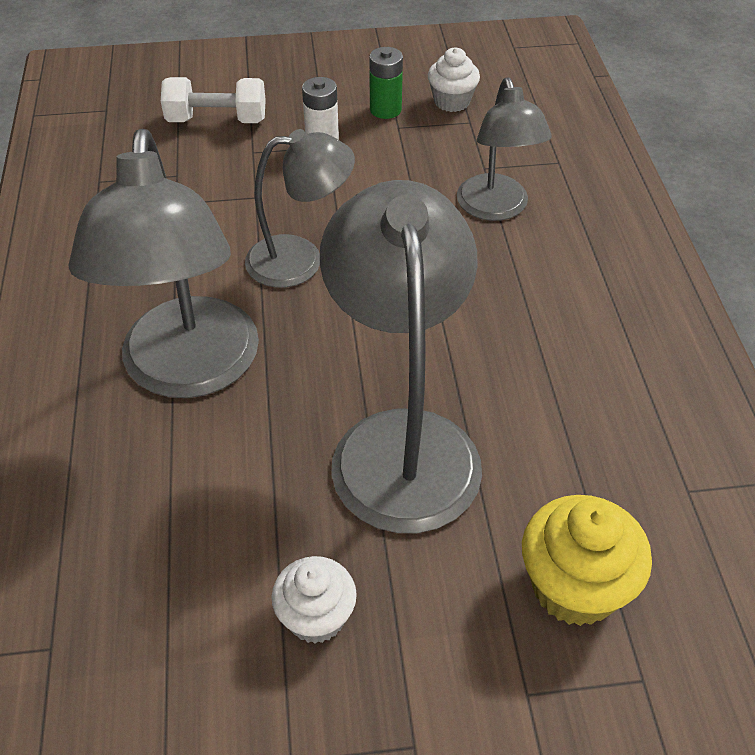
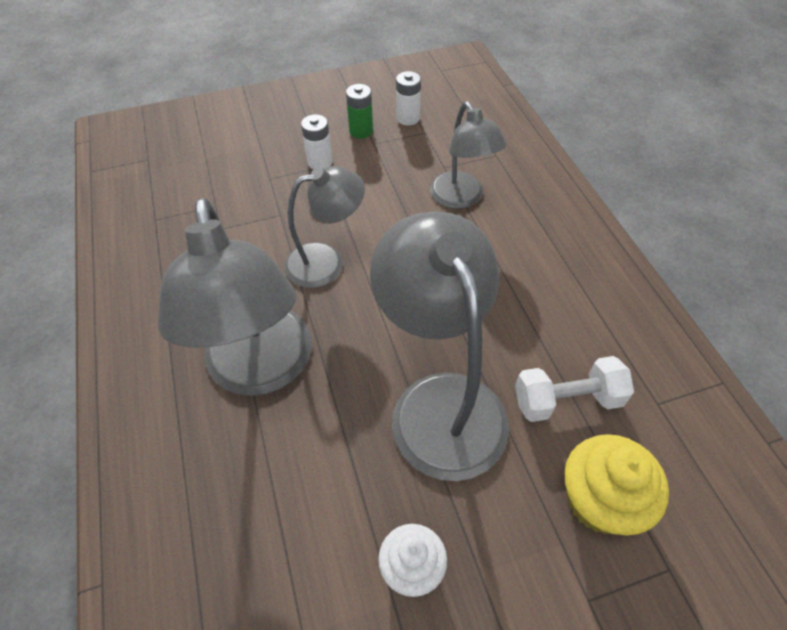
camera: 10 degrees left, 5 degrees up
(217, 120) = (236, 156): white dumbbell -> white dumbbell (567, 400)
(452, 101) = (408, 118): white cupcake -> white battery

